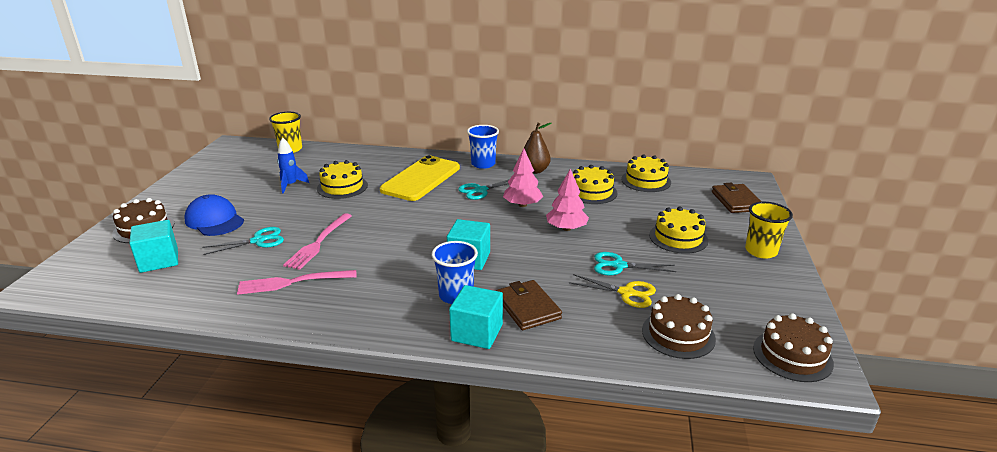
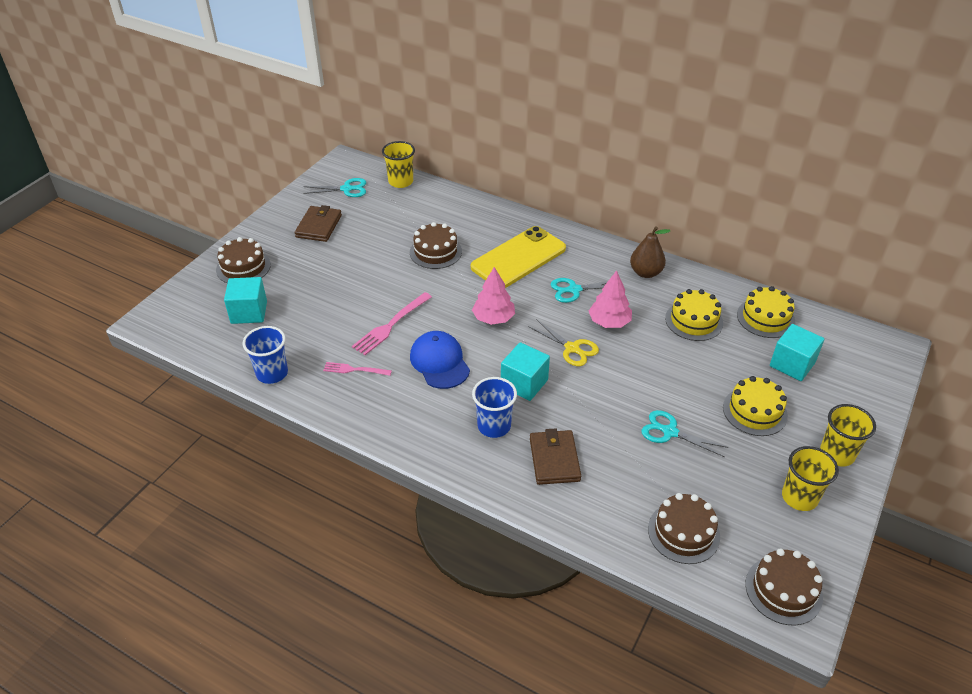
camera: 20 degrees right, 15 degrees up
(214, 220) = (306, 271): blue cap -> blue cap (439, 362)
(259, 240) = (338, 308): turquoise scissors -> turquoise scissors (347, 189)
(291, 185) = (387, 238): blue rocket -> none
(292, 282) = (354, 370): pink fork -> pink fork, size x0.63
(342, 187) = (435, 252): yellow cake -> brown cake
(477, 333) = (496, 475): turquoise cube -> turquoise cube (792, 364)
(483, 164) = (593, 249): blue cup -> blue cup (272, 373)
(566, 228) = (640, 367): pink tree -> pink tree (493, 318)
(627, 293) = (660, 469): yellow scissors -> yellow scissors (572, 349)
(736, 201) = (855, 375): brown wallet -> brown wallet (319, 226)
(754, 286) = (799, 497): none -> yellow cup

